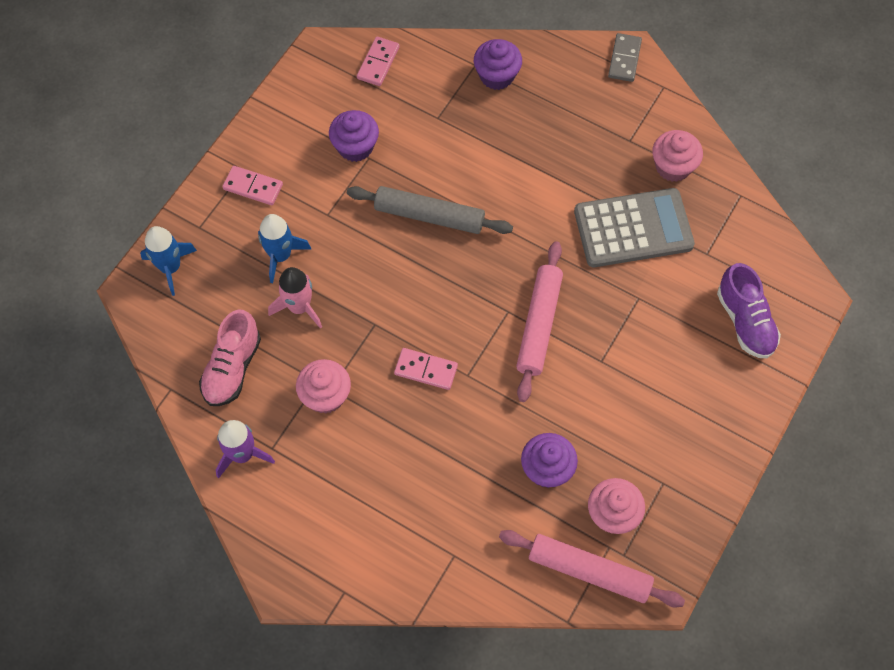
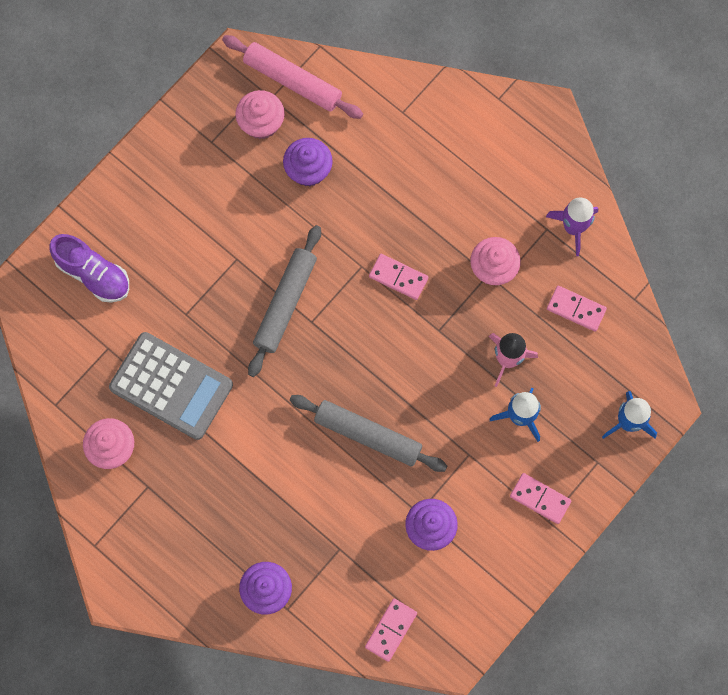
camera: 170 degrees left, 10 degrees up
(232, 368) = (576, 309): pink shoe -> pink domino
(539, 325) = (285, 303): pink rolling pin -> grey rolling pin
(624, 59) = (126, 588): grey domino -> none
(633, 229) = (171, 386): grey calculator -> grey calculator turned 150 degrees counterclockwise
(745, 321) = (93, 274): purple shoe -> purple shoe turned 135 degrees clockwise

